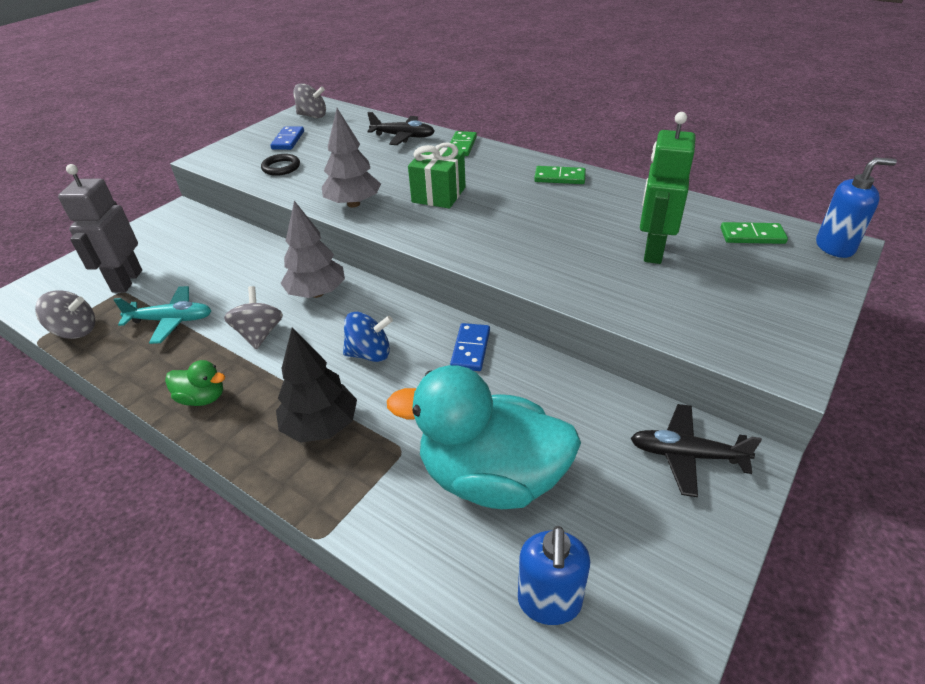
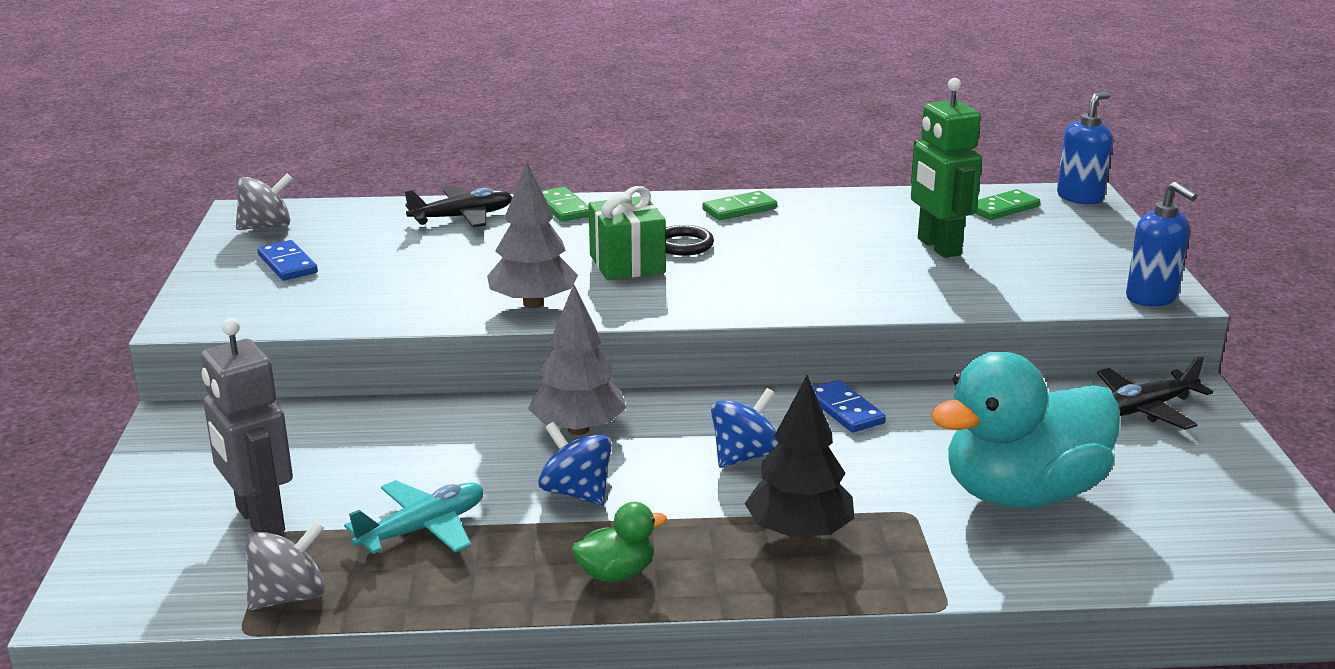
camera: 40 degrees left, 15 degrees down
(259, 334) = (576, 492): grey spinning top -> blue spinning top
(281, 167) = (344, 296): black ring -> black ring (683, 245)
(549, 602) = (1187, 545): blue soap dispenser -> blue soap dispenser (1151, 298)

